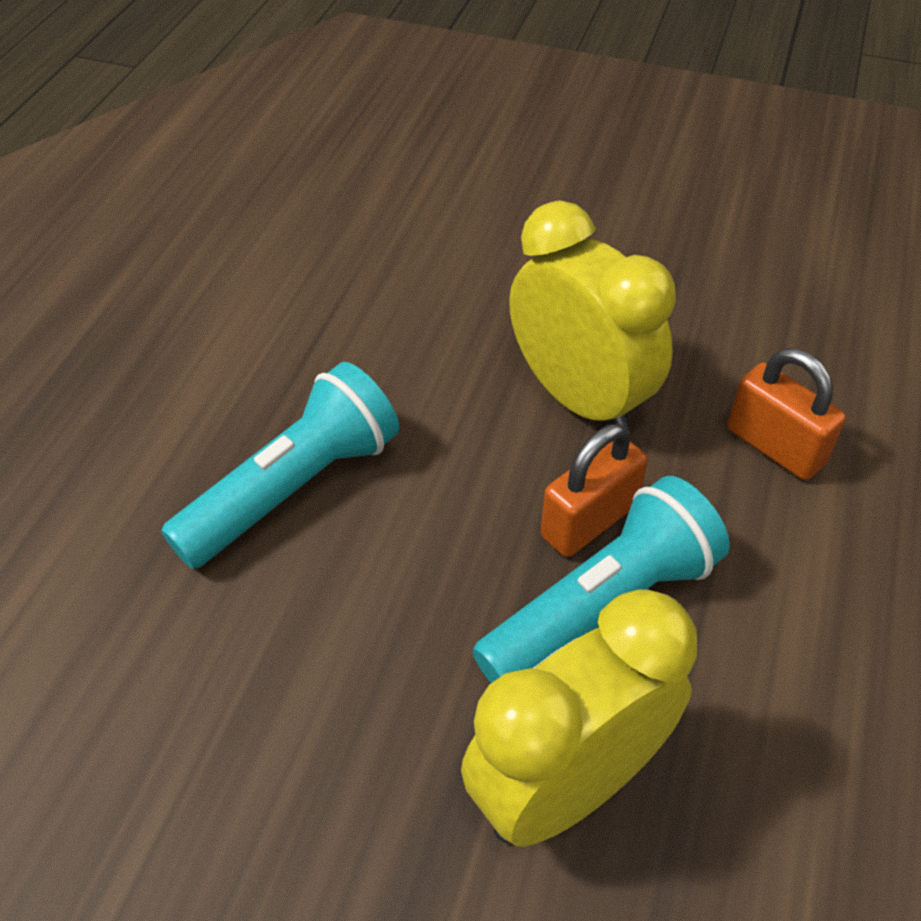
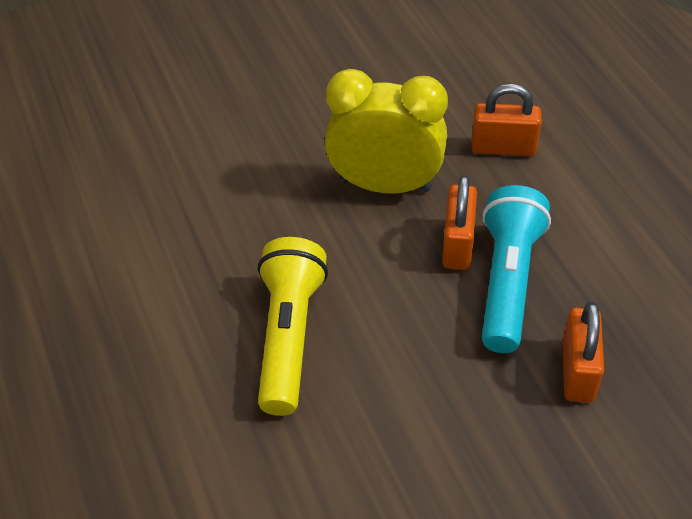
camera: 40 degrees left, 0 degrees up
(293, 489) = (289, 337): turquoise flashlight -> yellow flashlight
(566, 786) = (577, 371): yellow clock -> orange padlock

